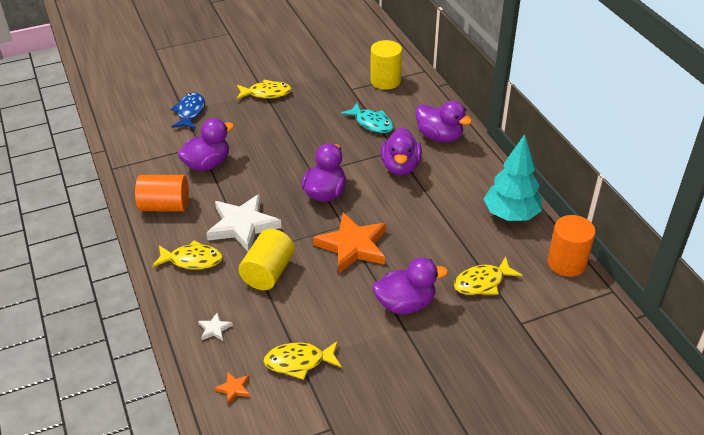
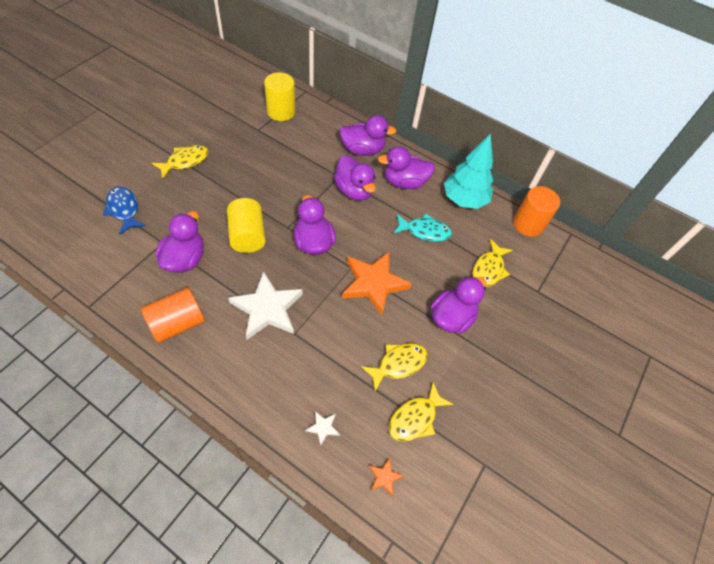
camera: 40 degrees left, 15 degrees up
(192, 260) = (248, 368): yellow fish -> yellow fish (398, 364)
(268, 272) = (325, 345): yellow cylinder -> yellow cylinder (247, 235)
(371, 123) = (300, 157): turquoise fish -> turquoise fish (424, 231)
(459, 178) = (404, 182): none -> purple duck

